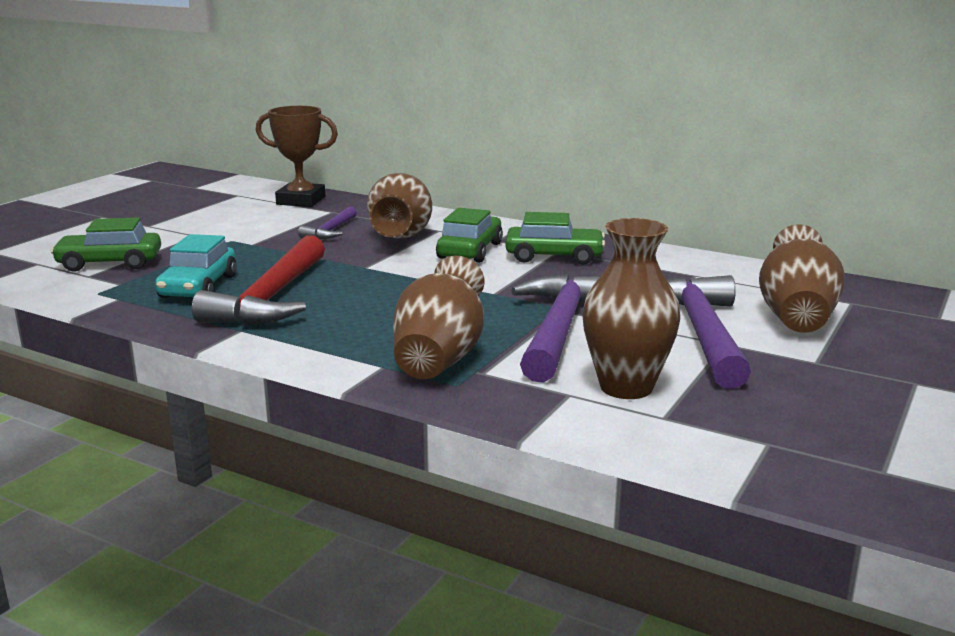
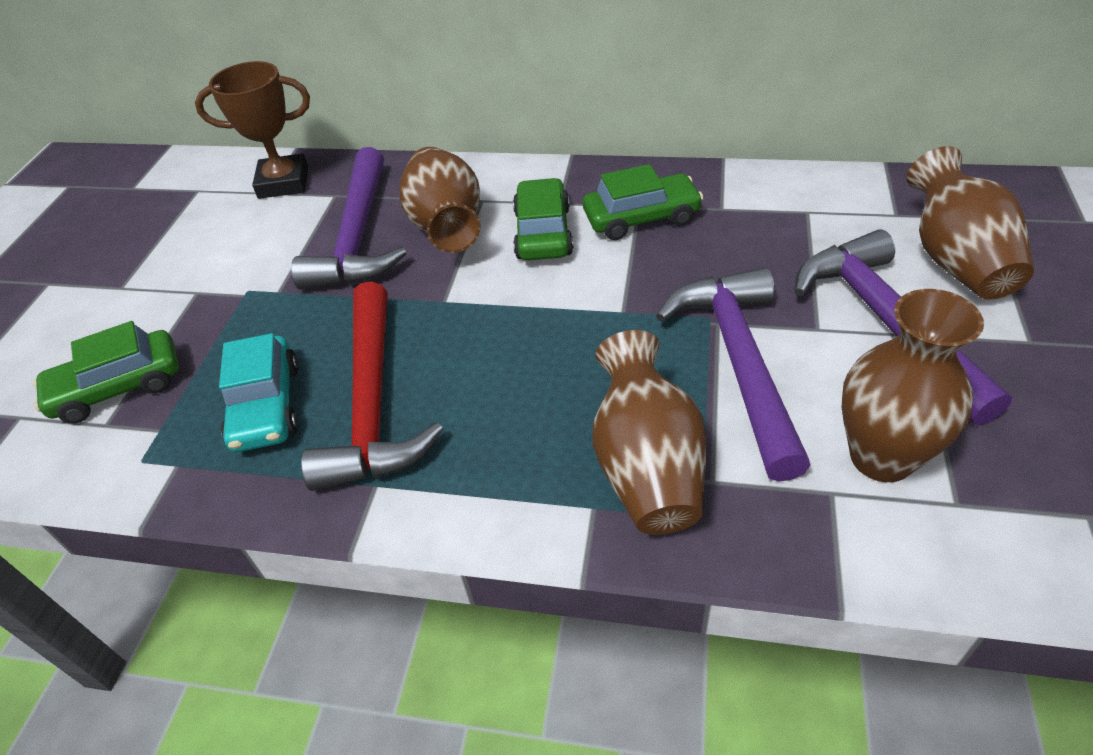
camera: 15 degrees left, 25 degrees up
(330, 231) = (358, 237): purple hammer -> purple hammer, size x2.01

